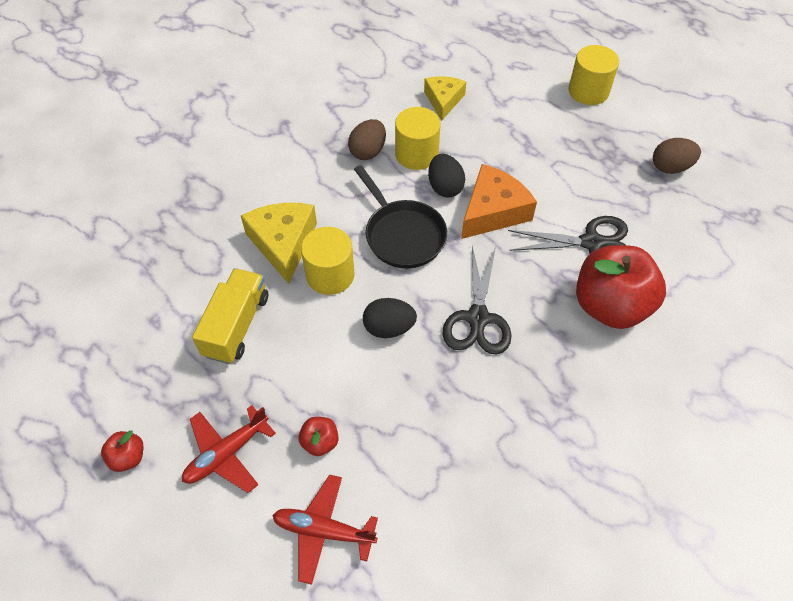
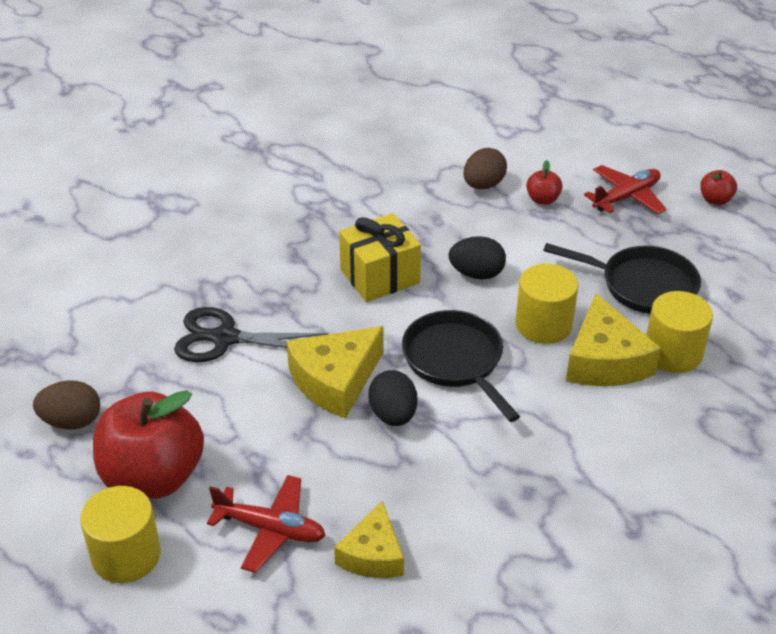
camera: 175 degrees left, 15 degrees down
(236, 325) = (642, 285): yellow truck -> black pan
(323, 531) = (535, 153): red plane -> red plane (270, 529)
(368, 151) = (499, 473): brown egg -> brown egg (483, 185)
(416, 154) = (427, 465): yellow cylinder -> yellow cylinder (673, 353)
(478, 318) = (380, 276): black scissors -> yellow gift
(493, 211) = (335, 380): orange cheese -> yellow cheese
(610, 306) = (233, 278): red apple -> red apple (153, 477)

